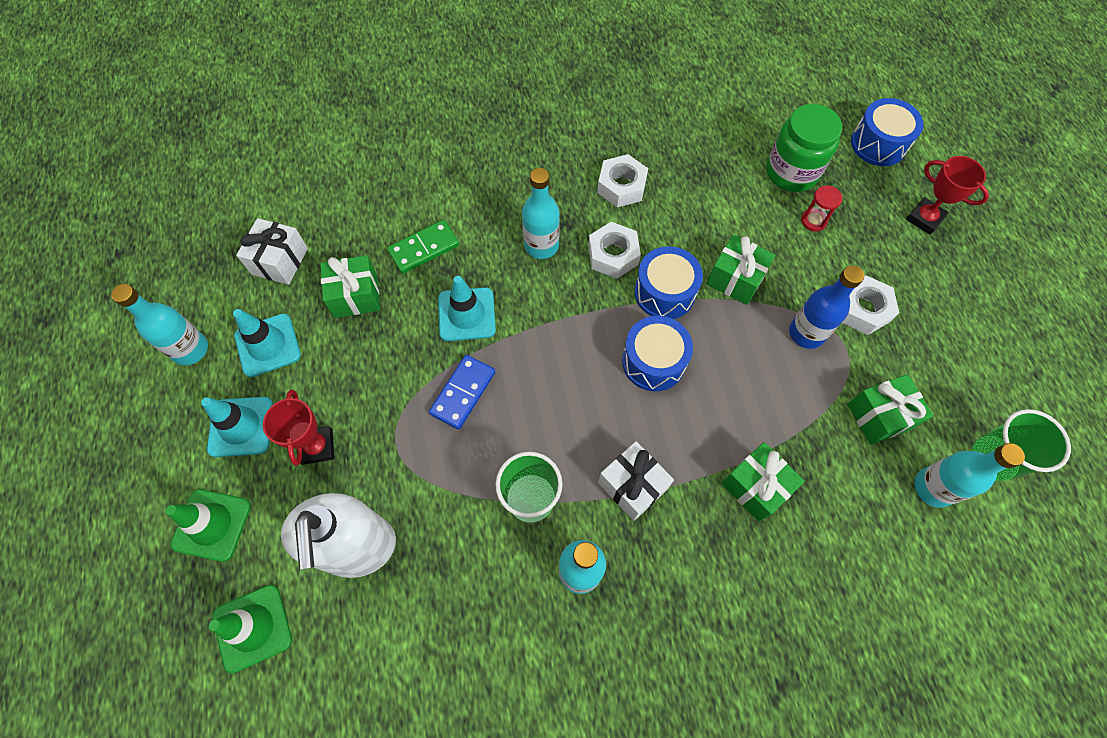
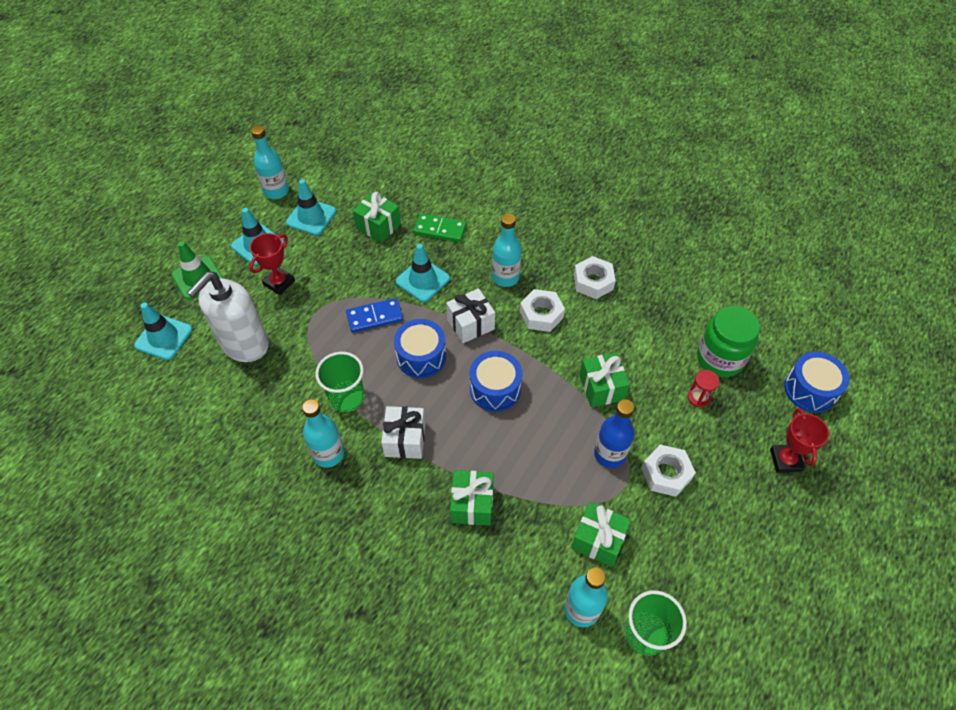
camera: 45 degrees right, 10 degrees down
(252, 628) = (164, 337): green traffic cone -> turquoise traffic cone
(280, 261) = (362, 181): white gift -> white gift (470, 324)
(664, 292) = (547, 359): blue drum -> blue drum (421, 356)

